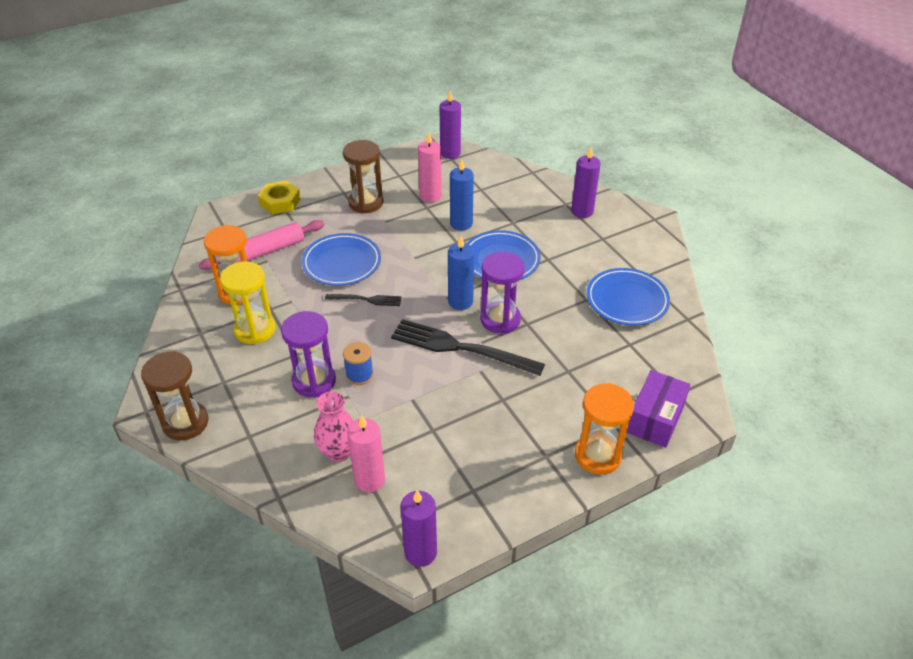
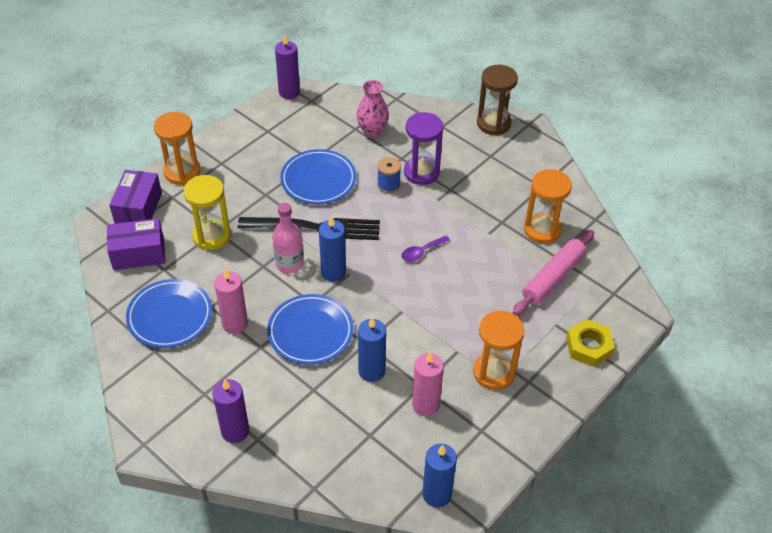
camera: 160 degrees right, 5 degrees up
(255, 329) = (499, 200): yellow hourglass -> yellow hourglass (212, 236)
(342, 263) = (469, 285): blue plate -> blue plate (318, 180)
(366, 203) = (494, 372): brown hourglass -> orange hourglass
(367, 300) = (421, 252): black fork -> purple spoon
(369, 480) = (341, 120): pink candle -> pink candle (235, 324)
(450, 153) = (437, 494): purple candle -> blue candle
(500, 319) = (289, 263): purple hourglass -> pink bottle
(656, 366) = (138, 253): none -> purple box

